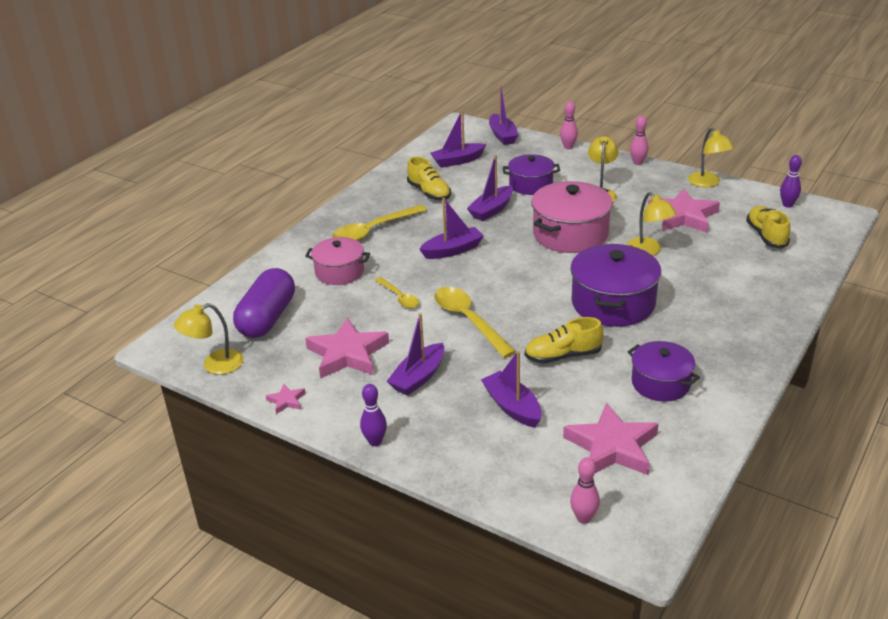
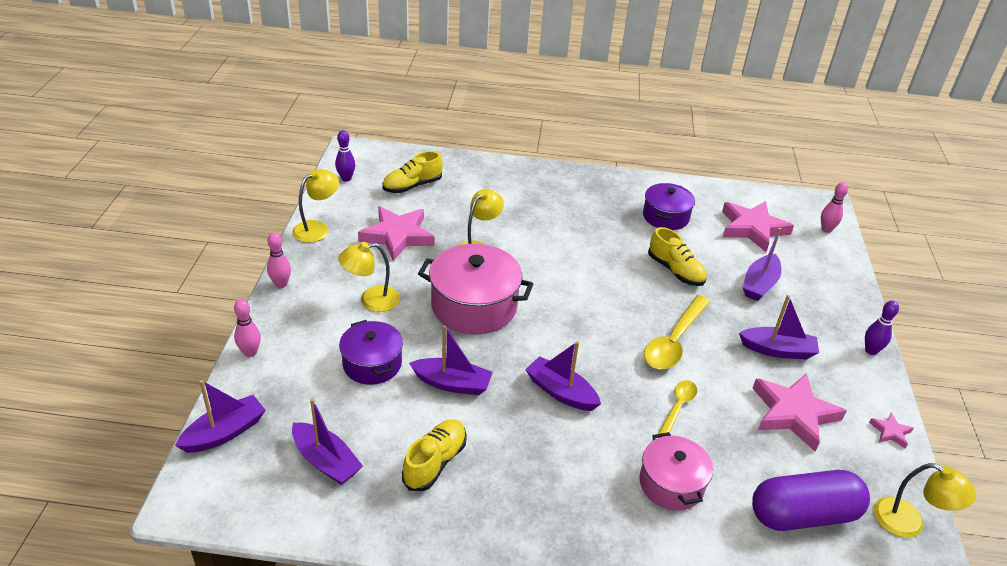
camera: 120 degrees left, 5 degrees up
(373, 230) = (562, 487): yellow spoon -> none
(613, 303) = (579, 256): purple pot -> none

